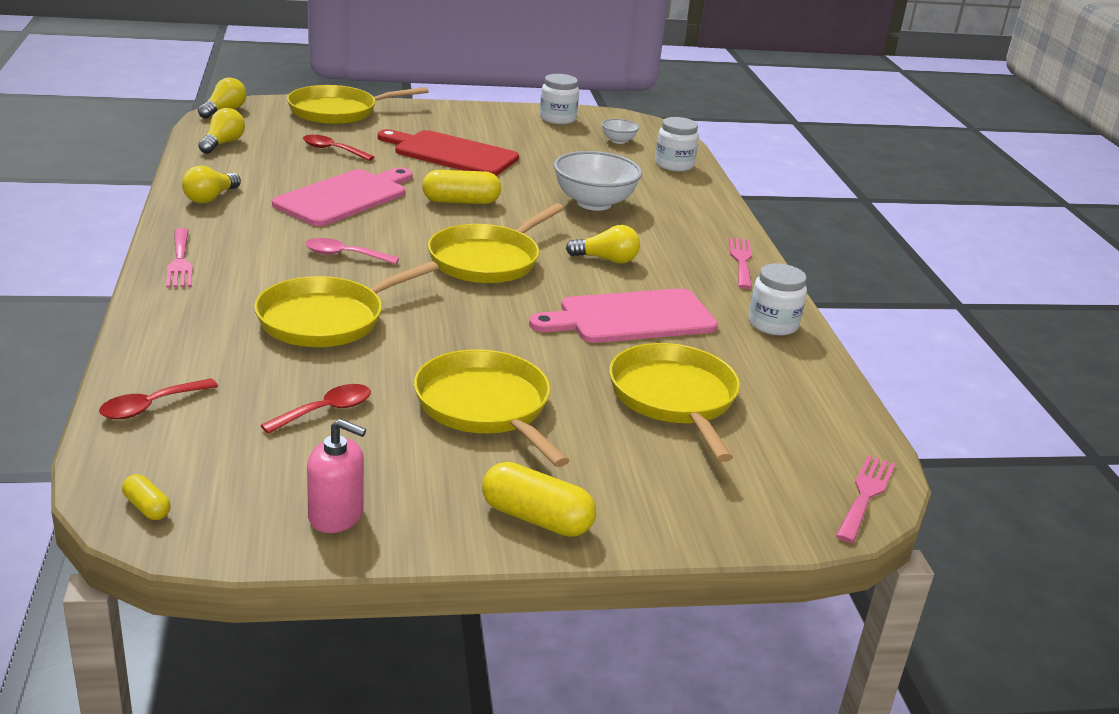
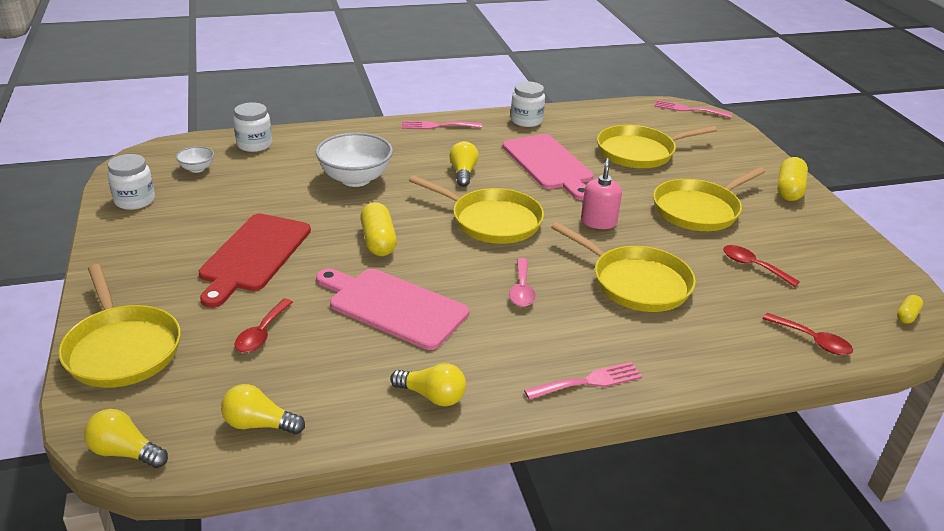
camera: 95 degrees left, 5 degrees up
(336, 515) = (846, 249): pink soap dispenser -> pink soap dispenser (598, 222)

